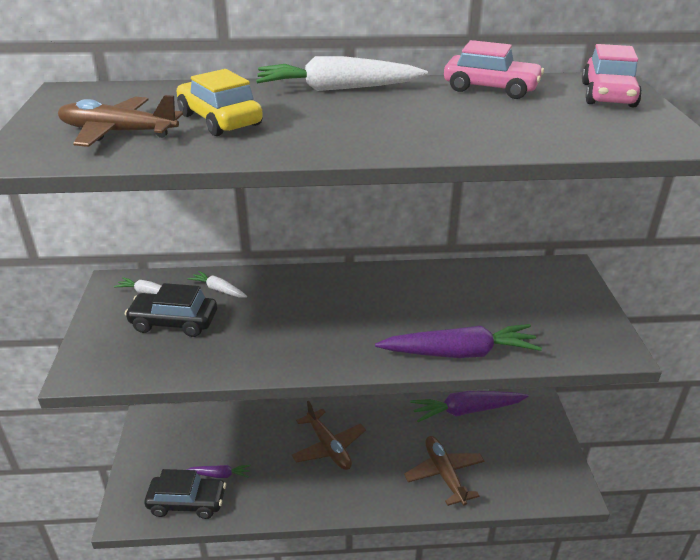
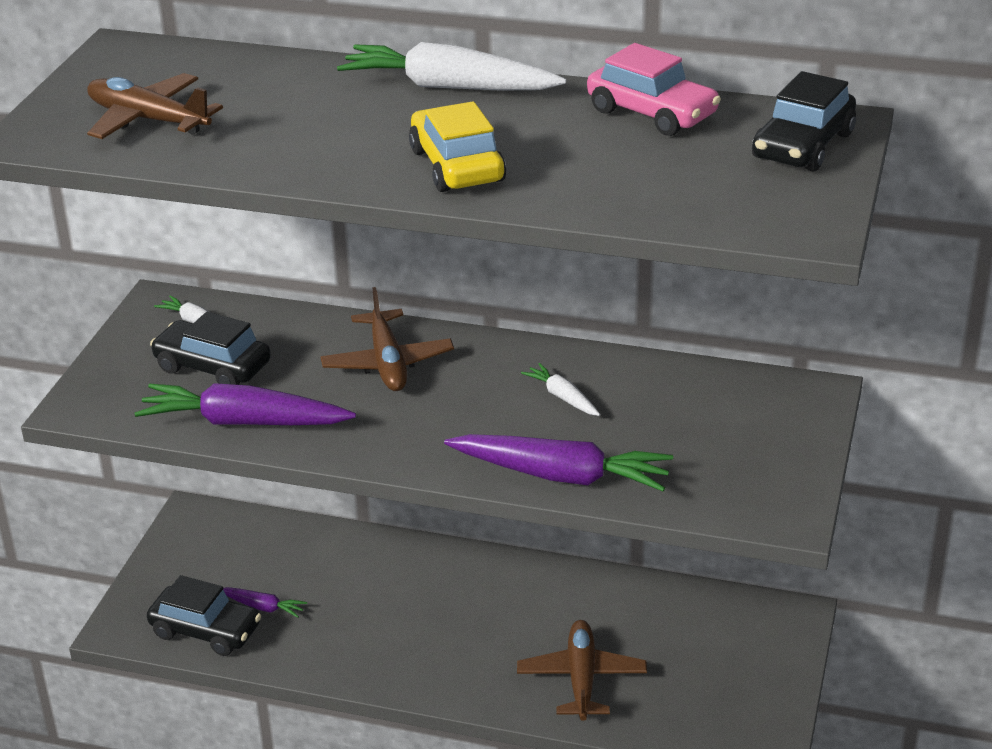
camera: 20 degrees right, 0 degrees up
(219, 290) = (289, 334): white carrot -> white carrot (562, 397)
(220, 120) = (271, 117): yellow car -> yellow car (457, 166)
(328, 447) = (430, 605): brown plane -> brown plane (387, 363)
(467, 411) = (668, 602): purple carrot -> purple carrot (244, 422)
(608, 95) = (803, 146): pink car -> black car

